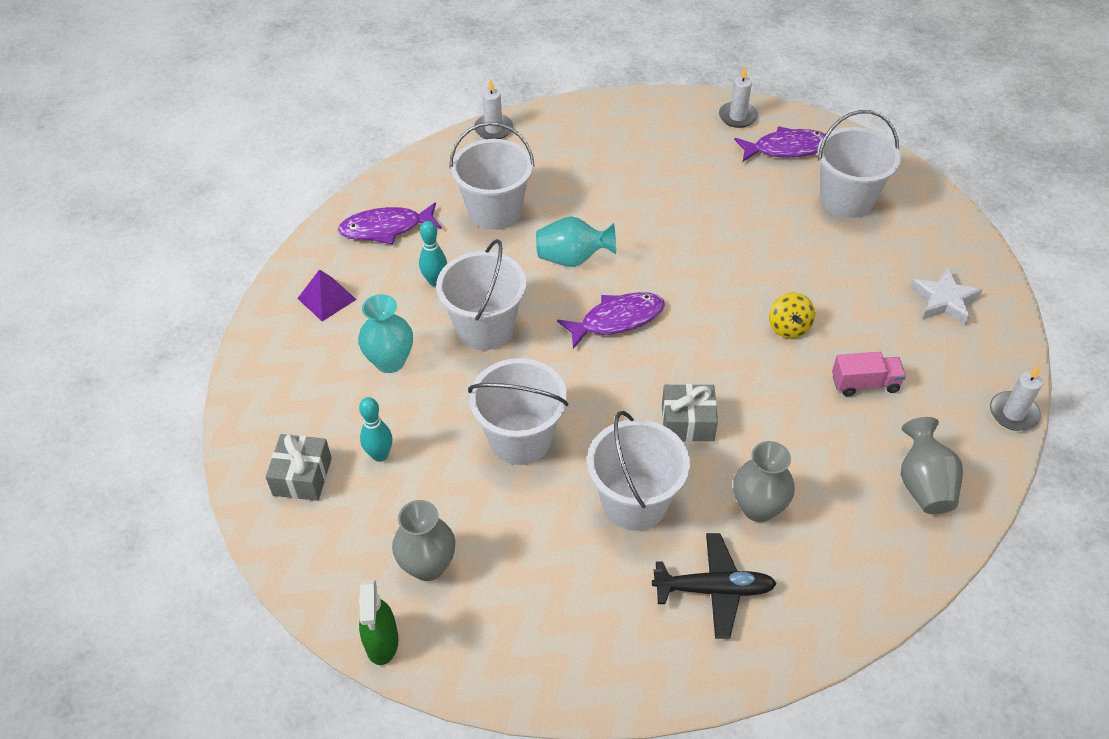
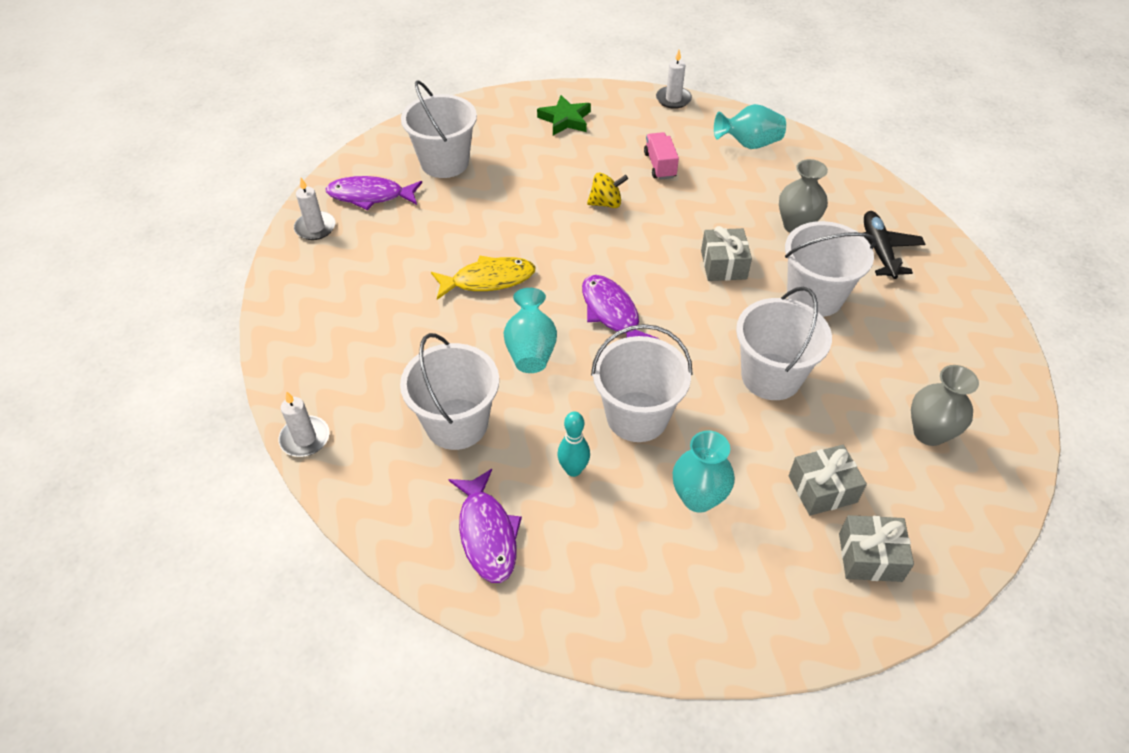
camera: 95 degrees left, 0 degrees up
(327, 298) = (612, 581): purple pyramid -> none
(380, 455) = (822, 489): turquoise bowling pin -> grey gift
(382, 642) = (1016, 457): green spray bottle -> none
(666, 231) = (488, 280): none -> yellow fish
(786, 149) = (370, 196): purple fish -> purple fish turned 75 degrees counterclockwise
(923, 485) = (749, 144): grey vase -> turquoise vase
(944, 300) = (565, 119): white star -> green star

